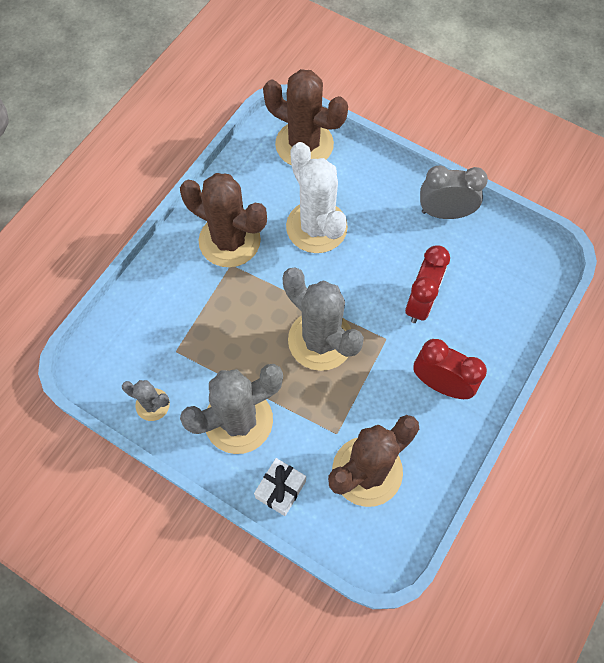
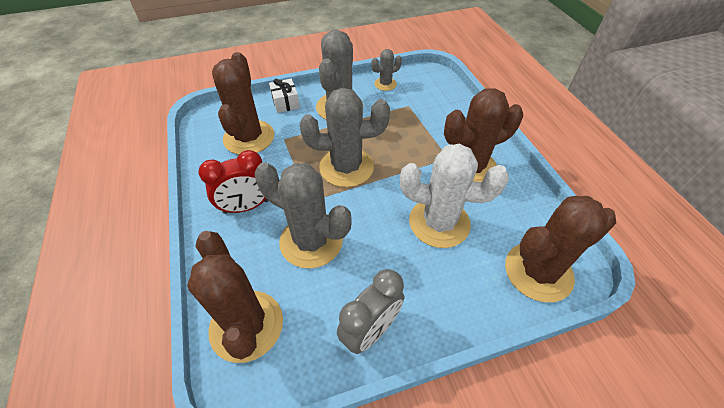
camera: 130 degrees right, 15 degrees down
(420, 303) = (311, 241): red clock -> grey cactus
(517, 286) = (246, 325): none -> brown cactus

